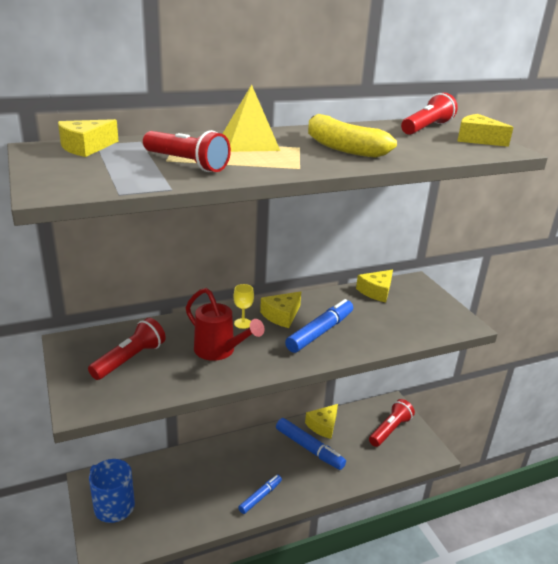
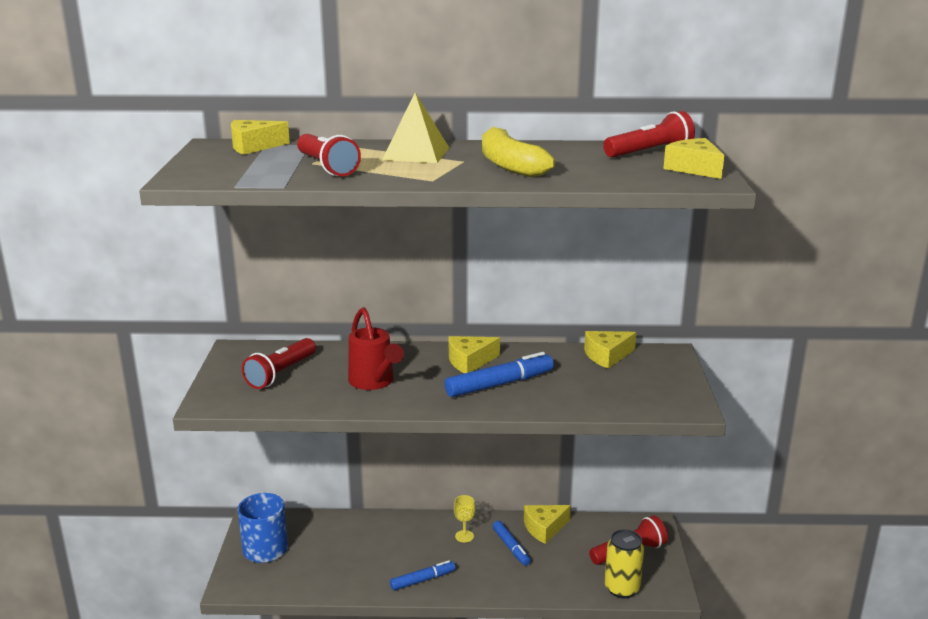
camera: 25 degrees right, 5 degrees down
(130, 359) = (281, 373): red flashlight -> red flashlight turned 150 degrees clockwise
(243, 323) = (420, 362): yellow goblet -> yellow goblet (464, 536)
(309, 448) = (511, 547): blue marker -> blue marker, size x0.62
(402, 461) = (622, 588): none -> yellow can

